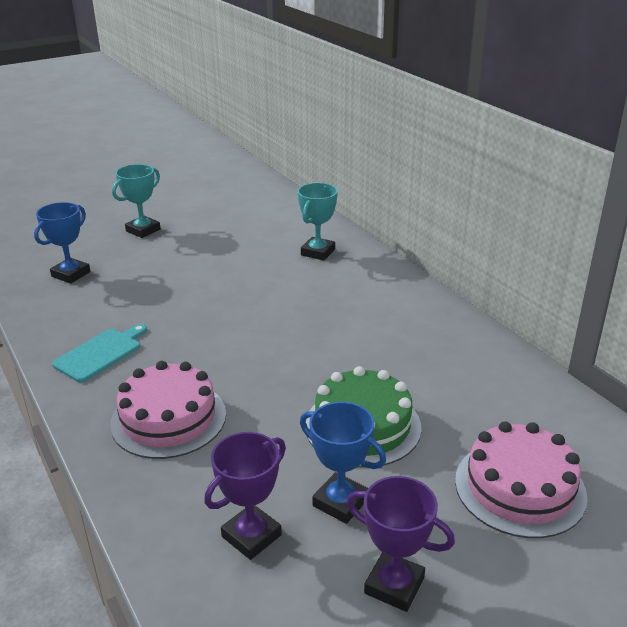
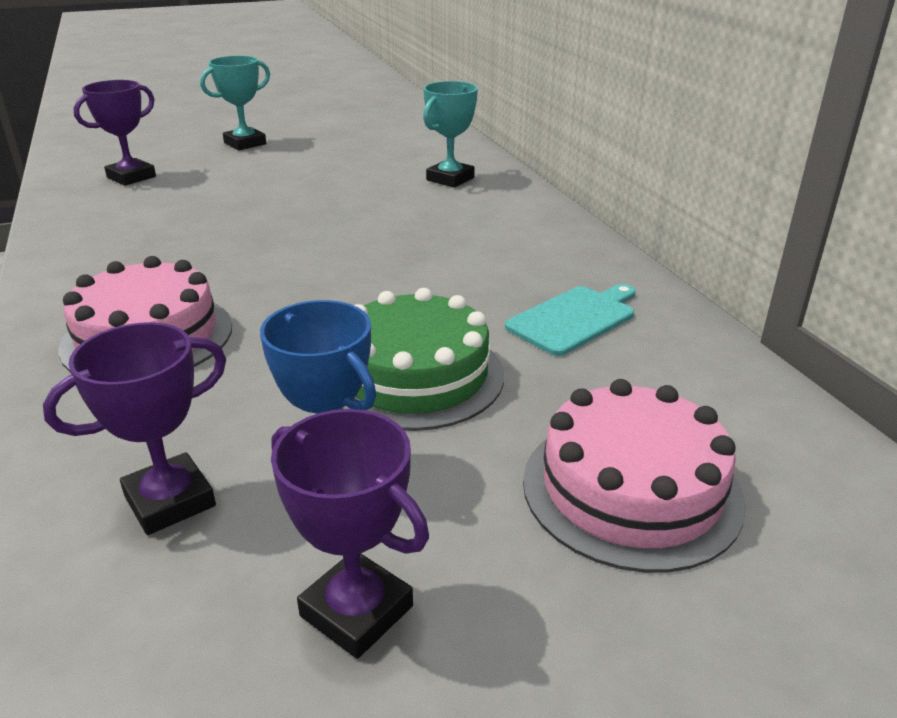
camera: 10 degrees right, 0 degrees up
(71, 274) = (131, 177): blue trophy -> purple trophy
(100, 353) = (110, 257): turquoise cutting board -> turquoise cutting board (574, 319)

